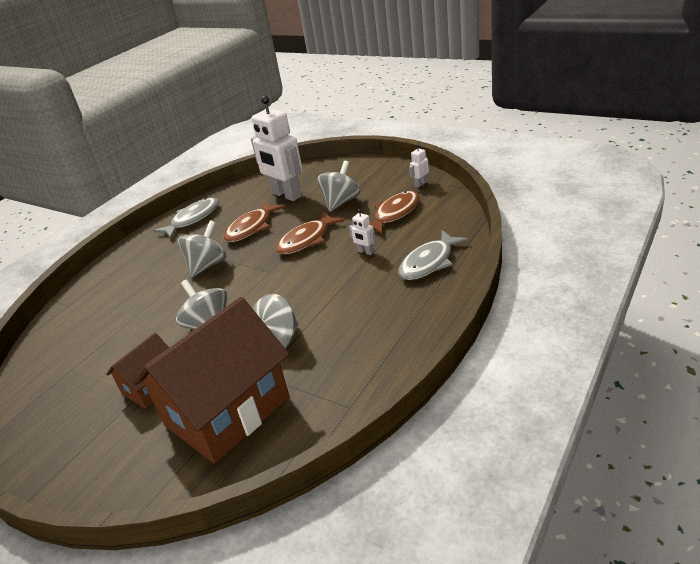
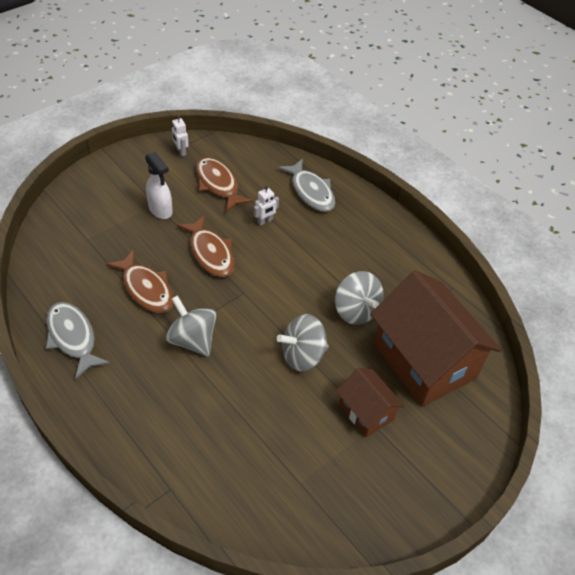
camera: 80 degrees left, 15 degrees up
(286, 195) = (101, 245): white robot -> none
(341, 202) = (160, 210): grey spinning top -> white spray bottle

